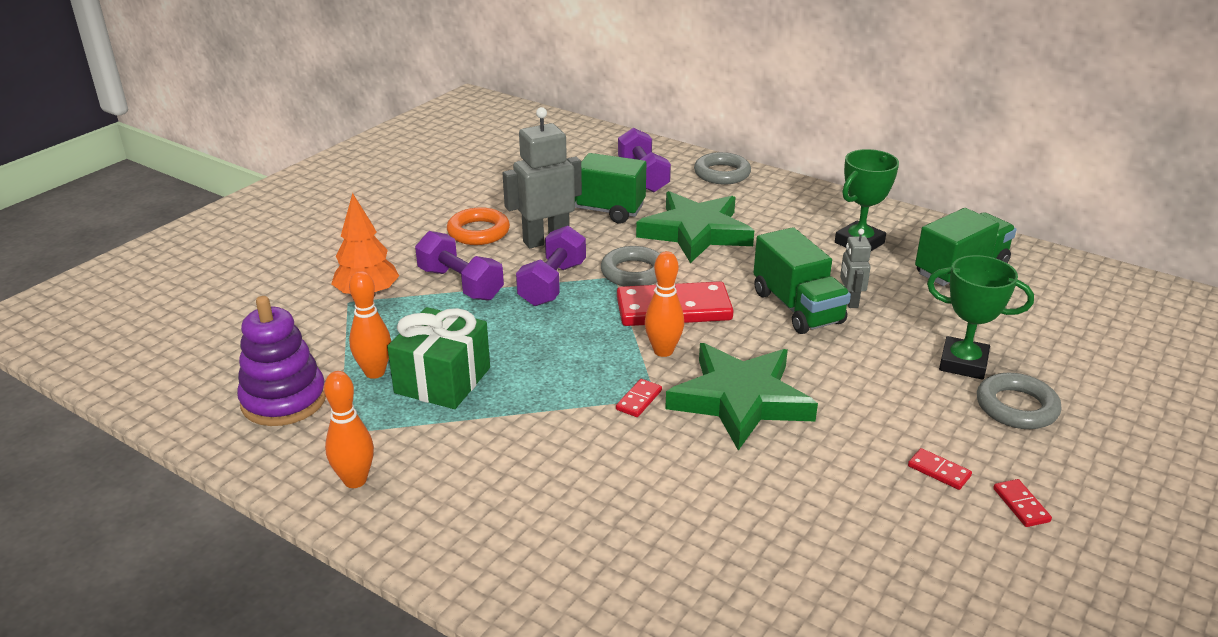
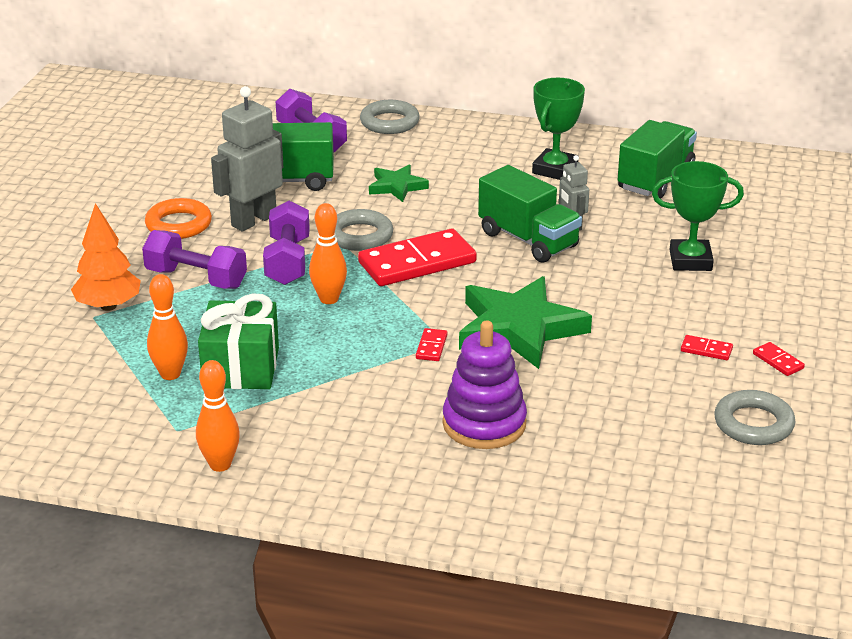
camera: 20 degrees left, 0 degrees up
(284, 400) = (100, 416): purple stacking toy -> purple stacking toy (484, 424)
(663, 351) = (429, 301): orange bowling pin -> orange bowling pin (329, 299)
(696, 232) = (397, 186): green star -> green star, size x0.51
(1016, 407) = (747, 287): grey ring -> grey ring (753, 424)

